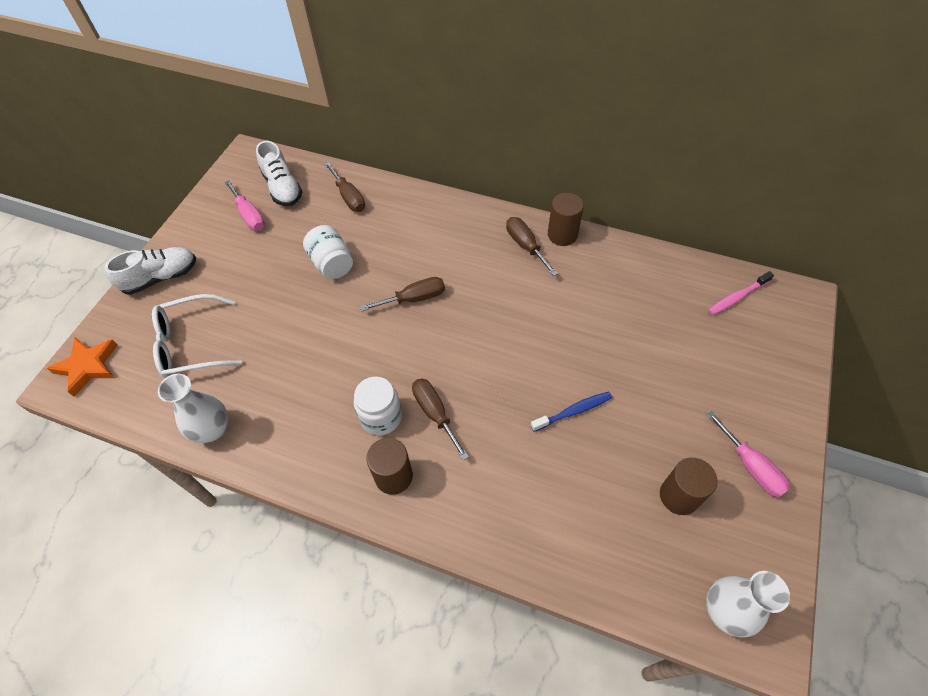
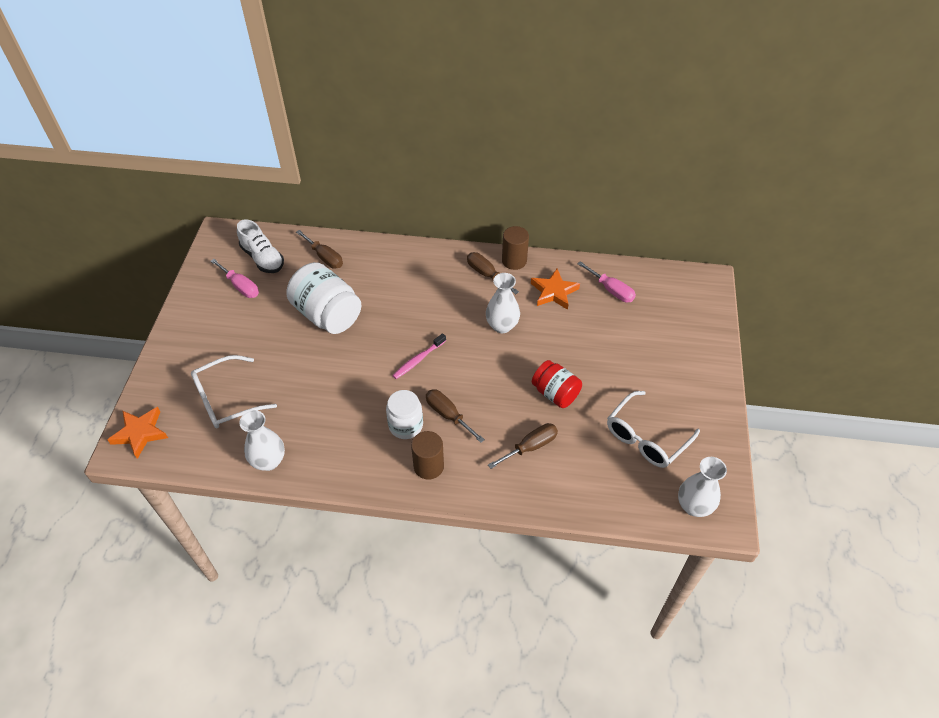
camera: 15 degrees left, 5 degrees down
(161, 278) = (178, 351): white shoe -> none
(332, 264) = (327, 314): white jar -> white jar, size x1.61
(414, 298) = (406, 331): brown screwdriver -> brown screwdriver (530, 447)
(528, 312) = (502, 326): none -> white vase
(573, 411) = (555, 393): blue toothbrush -> red jar
(601, 280) = (554, 292): none -> orange star
(679, 496) = (646, 437): brown cylinder -> white glasses
(737, 297) = (660, 287): pink toothbrush -> pink toothbrush (418, 360)
(750, 466) = (693, 407): pink screwdriver -> pink screwdriver (611, 290)

